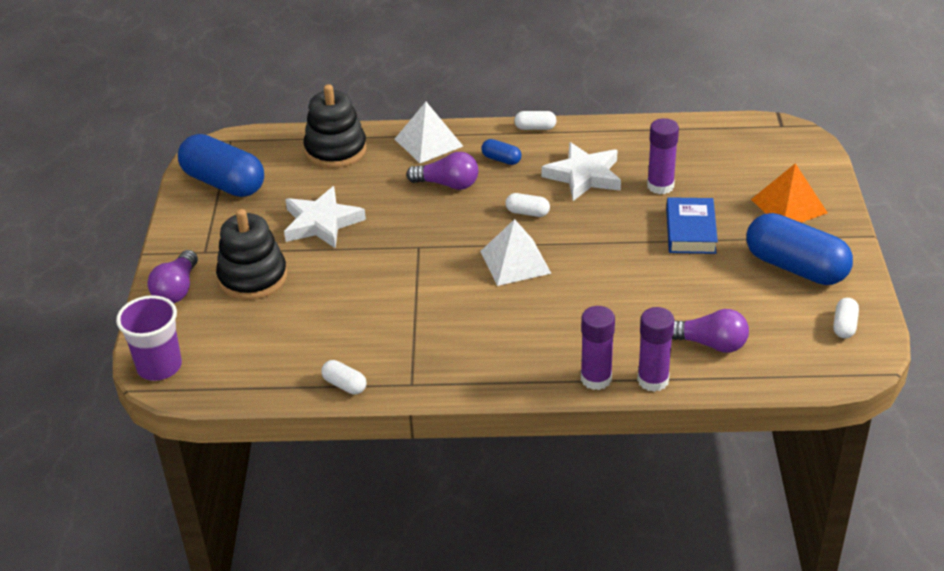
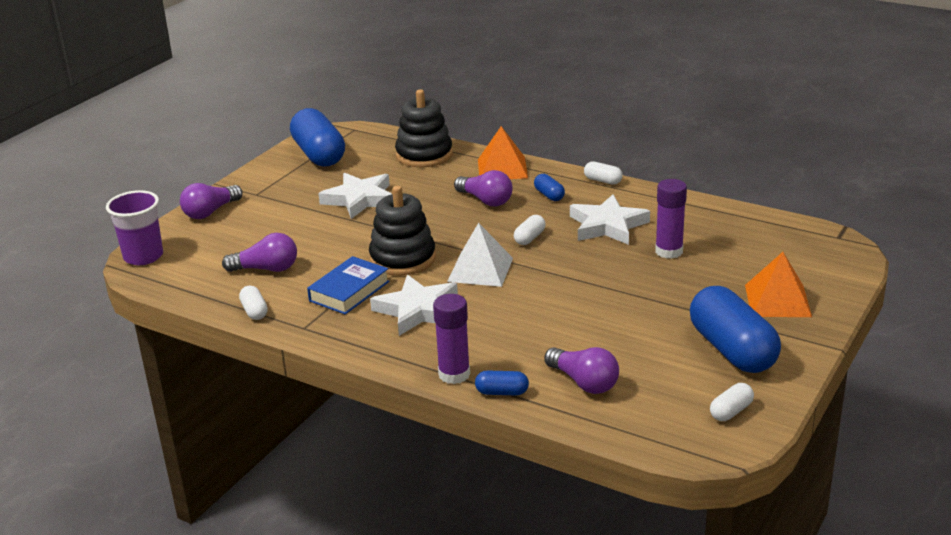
camera: 30 degrees right, 10 degrees down
(253, 277) = (270, 220): black stacking toy -> black stacking toy (403, 259)
(307, 334) = (266, 269): none -> purple light bulb
(428, 142) = (502, 168): white pyramid -> orange pyramid
(500, 326) = (418, 310): none -> white star
(527, 212) = (529, 238): white capsule -> white capsule turned 75 degrees clockwise
(653, 380) = (502, 392): purple glue stick -> blue capsule
(690, 231) = (660, 292): blue book -> blue book (349, 291)

